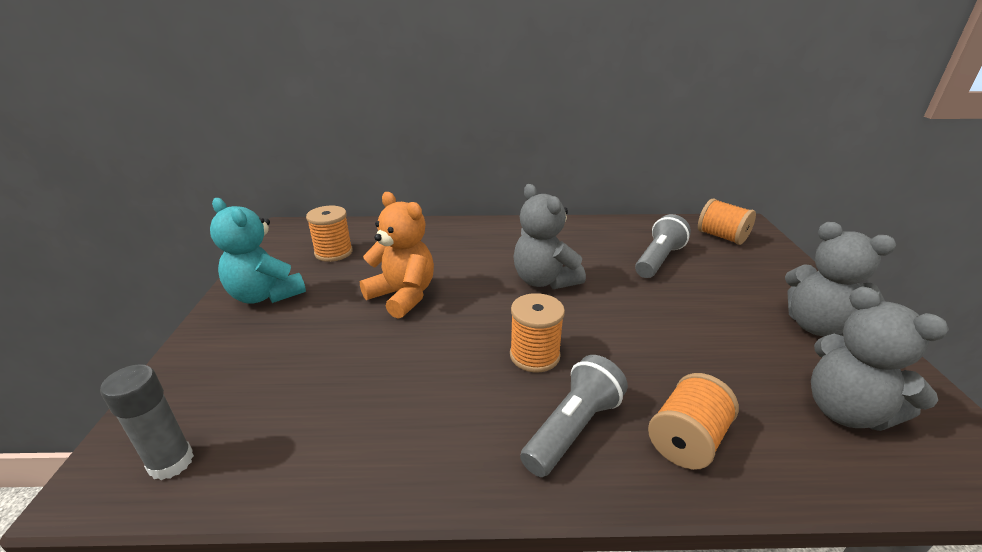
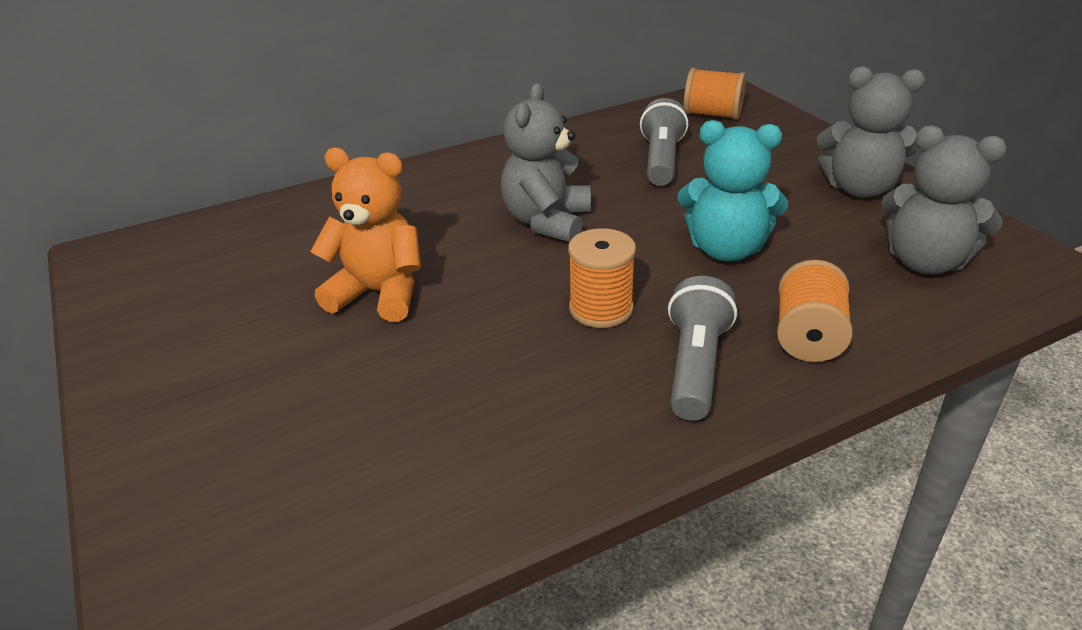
camera: 25 degrees left, 5 degrees up
(171, 462) = (251, 580): grey glue stick -> none
(265, 295) = (170, 353): turquoise teddy bear -> turquoise teddy bear (726, 249)
(333, 252) = (219, 267): orange spool -> none
(544, 280) = (547, 222): grey teddy bear -> grey teddy bear turned 75 degrees clockwise

